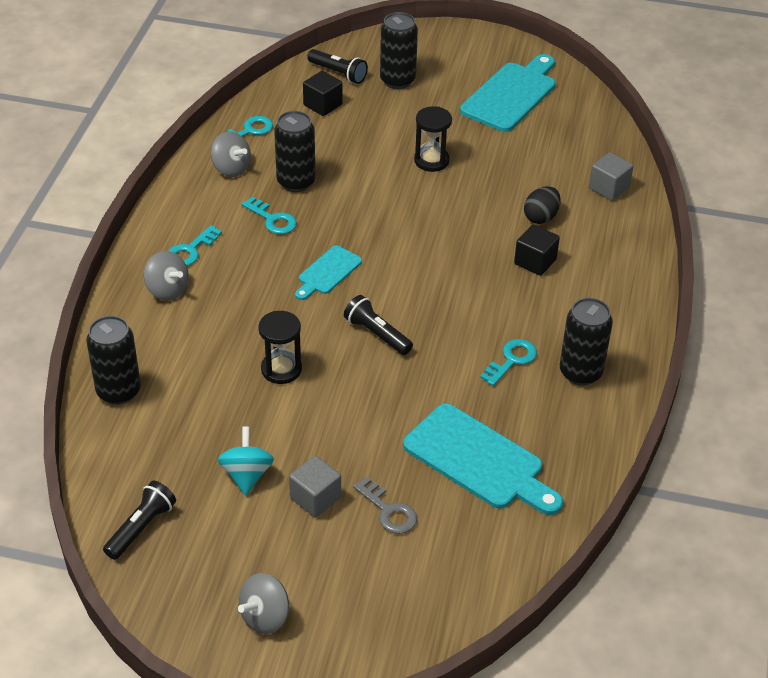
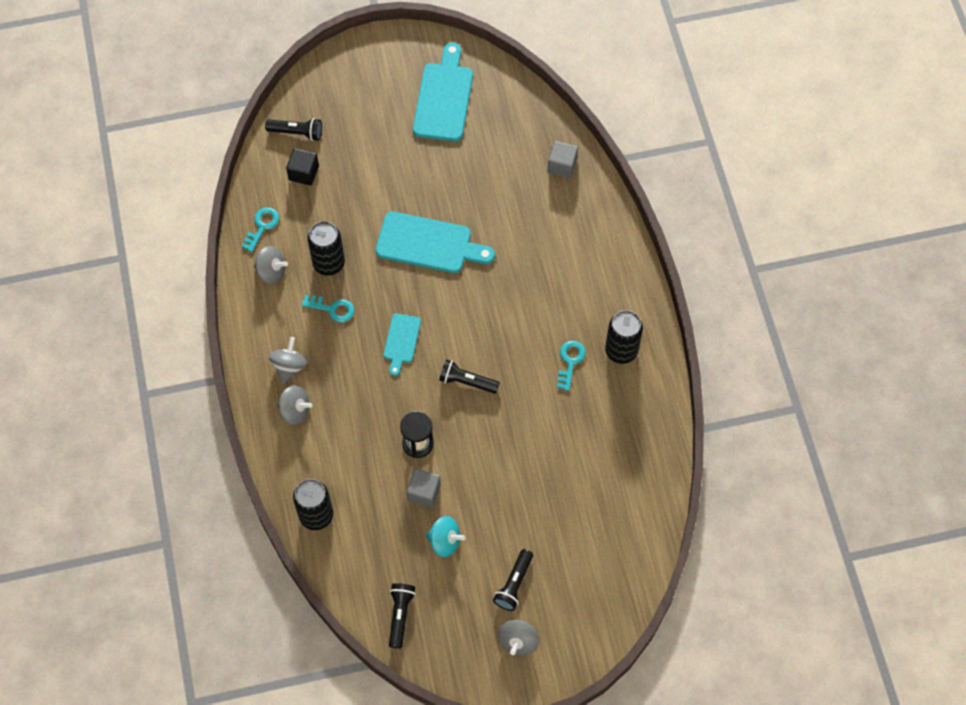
camera: 25 degrees left, 20 degrees up
(190, 250) = (289, 366): turquoise key -> grey spinning top
(247, 475) = (445, 541): turquoise spinning top -> turquoise spinning top turned 135 degrees clockwise
(301, 553) = (514, 584): none -> black flashlight
(315, 498) = (500, 538): grey cube -> grey cube (424, 492)
(389, 511) = (552, 525): grey key -> none
(397, 80) = (348, 120): black can -> none
(431, 161) = (418, 196): black hourglass -> none
(478, 460) = (589, 457): turquoise cutting board -> turquoise cutting board (428, 244)
(535, 261) = (543, 263): black cube -> none
(541, 217) = (527, 217): black egg -> none

